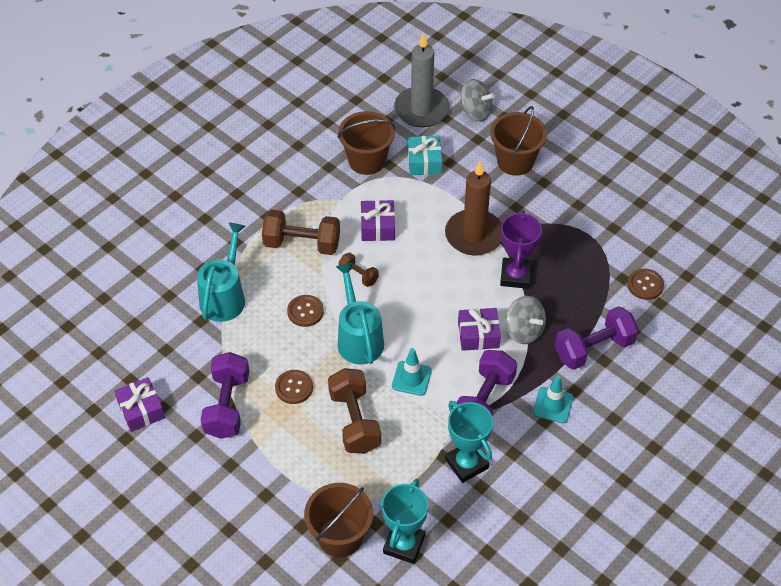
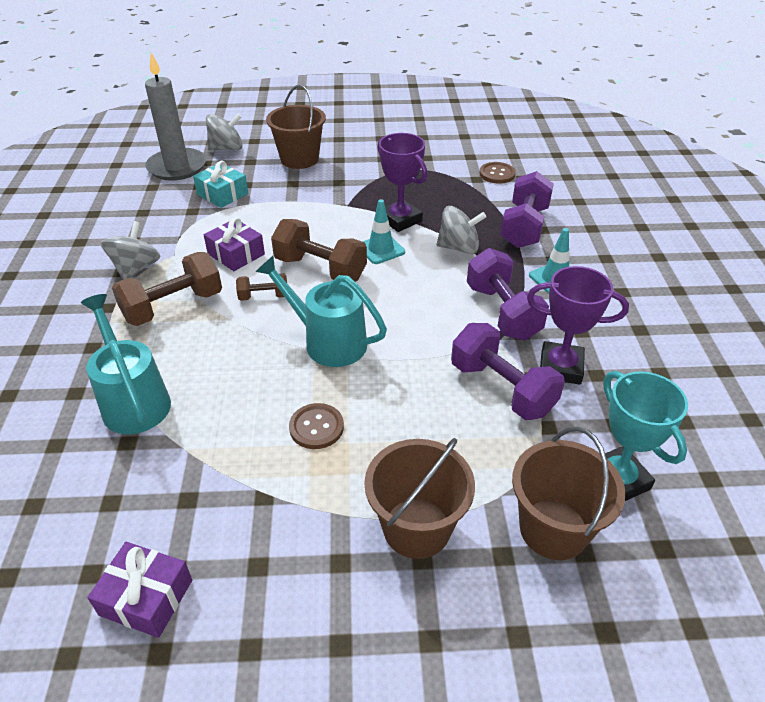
camera: 45 degrees left, 10 degrees down
(227, 405) = (260, 502): purple dumbbell -> purple dumbbell (502, 389)
(305, 311) = (245, 356): brown button -> none
(309, 195) = (136, 268): none -> grey spinning top
(354, 421) = (417, 410): brown dumbbell -> brown dumbbell (320, 269)
(367, 160) = (167, 218): brown bucket -> brown bucket (416, 528)
(411, 378) = (419, 338): turquoise traffic cone -> turquoise traffic cone (381, 249)
(466, 464) = (560, 367): turquoise trophy -> purple trophy
(474, 235) = (330, 214): brown candle -> none
(478, 335) = (429, 272): purple gift -> none

